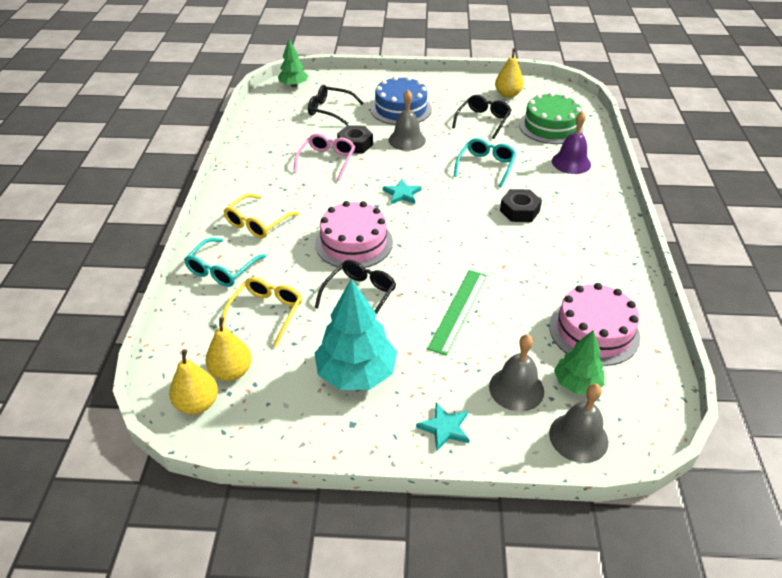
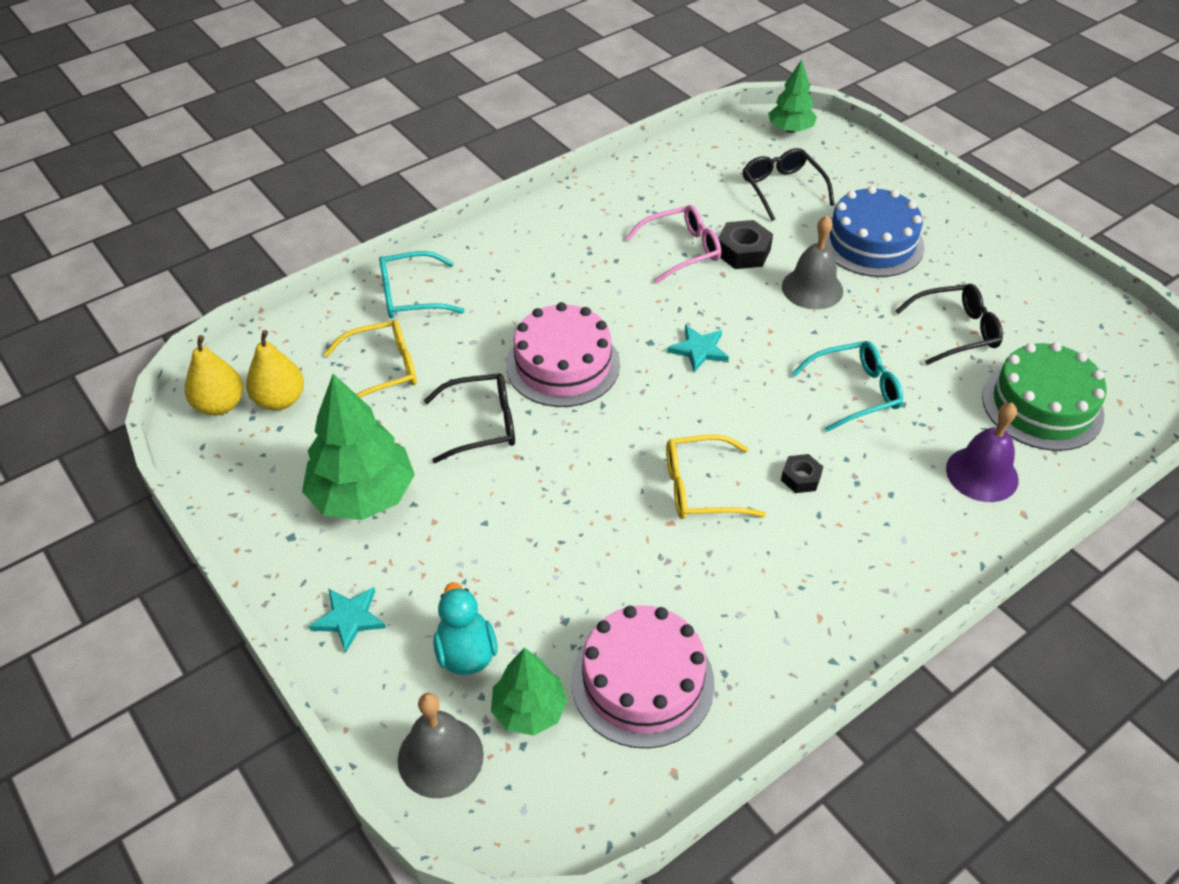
camera: 50 degrees right, 5 degrees up
(257, 223) = (509, 271): yellow glasses -> yellow glasses (701, 488)
(356, 373) = (363, 496): turquoise tree -> green tree
(458, 310) = (544, 525): green ruler -> none
(507, 94) = (1057, 319): yellow pear -> none
(516, 388) = (466, 652): grey bell -> turquoise duck
(519, 211) = (801, 478): black nut -> black nut, size x0.62

